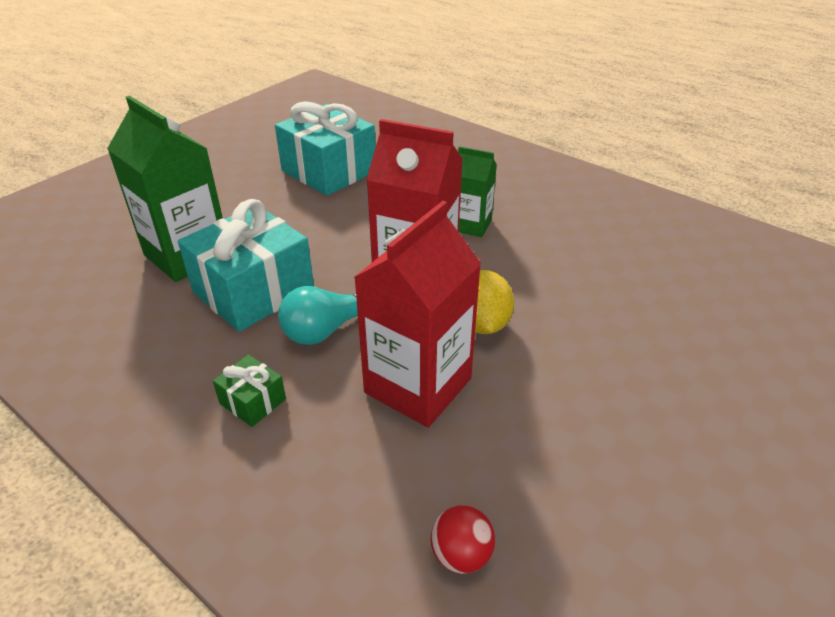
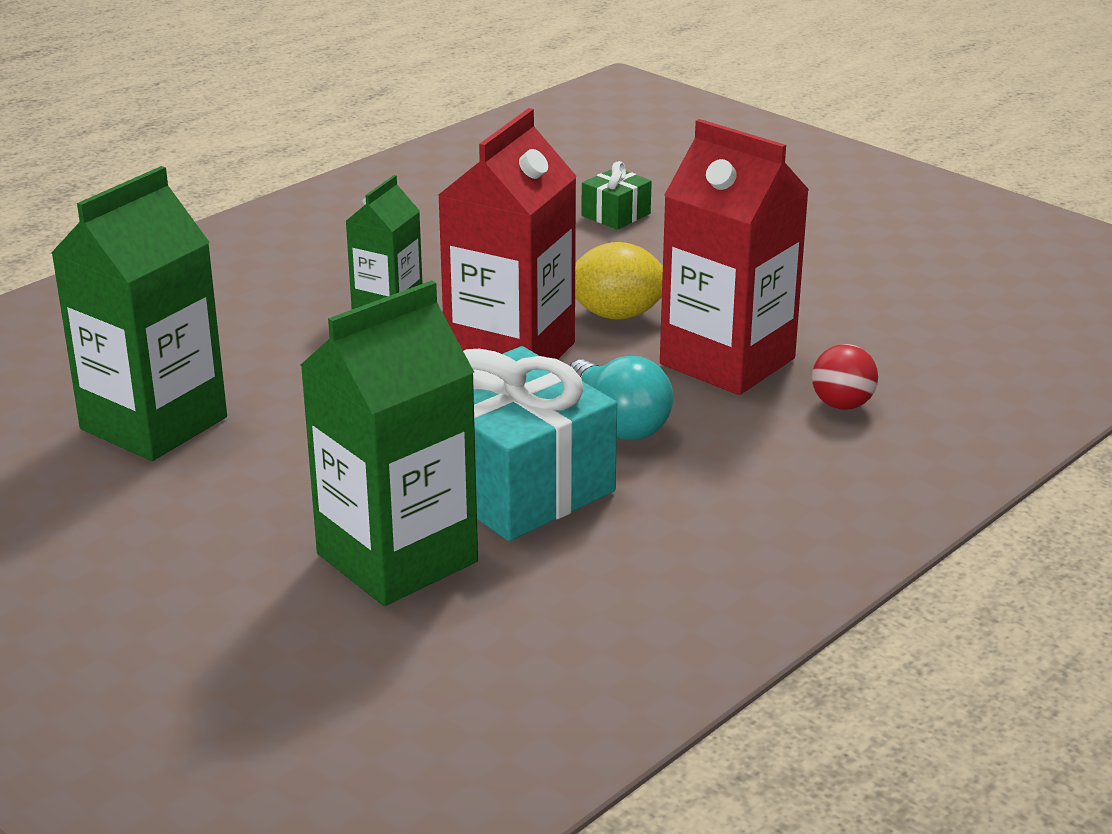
camera: 85 degrees left, 10 degrees down
(253, 401) = (754, 472): green gift -> green gift (616, 214)
(329, 171) = (154, 423): turquoise gift -> green carton
(461, 555) = (952, 350): red ball -> red ball (842, 405)

